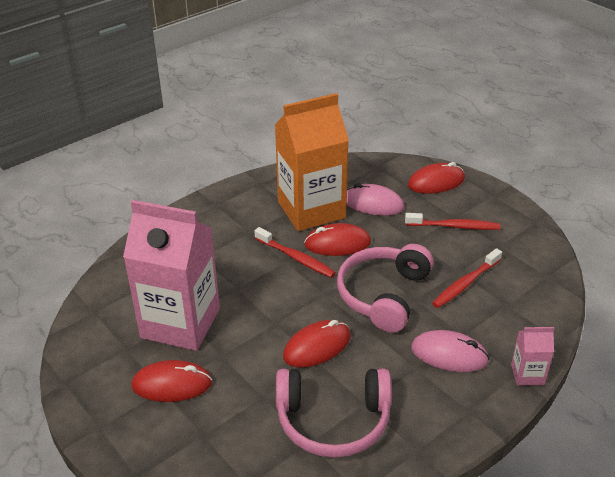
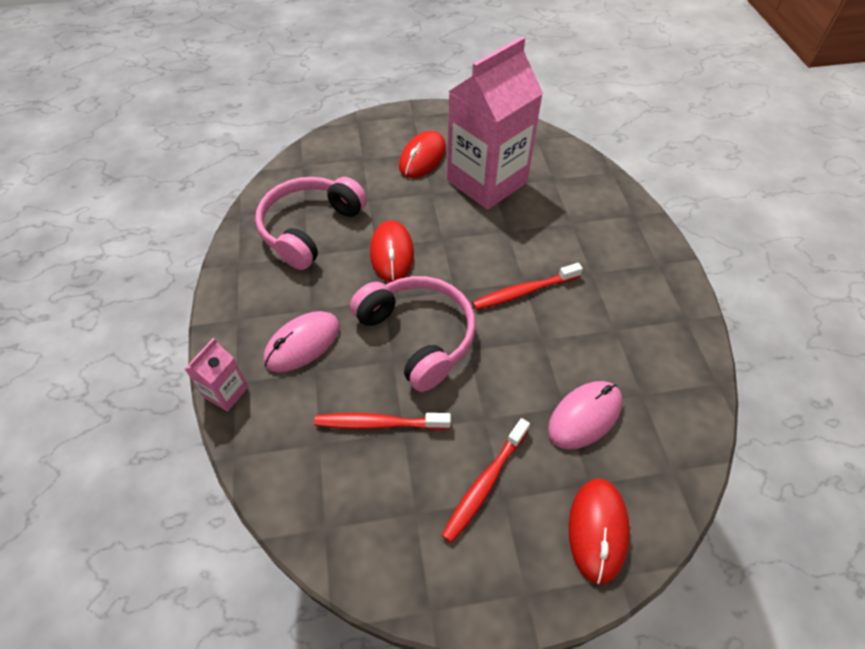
camera: 120 degrees right, 15 degrees up
(311, 210) = (604, 344): orange carton -> none
(337, 243) = (526, 338): red mouse -> none
(465, 284) = (379, 423): red toothbrush -> red toothbrush turned 75 degrees counterclockwise

